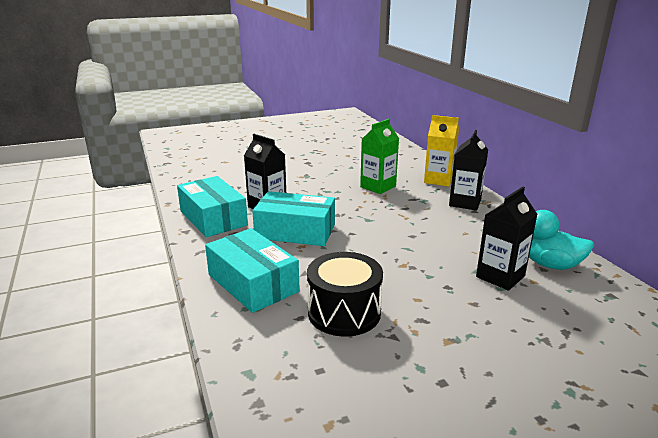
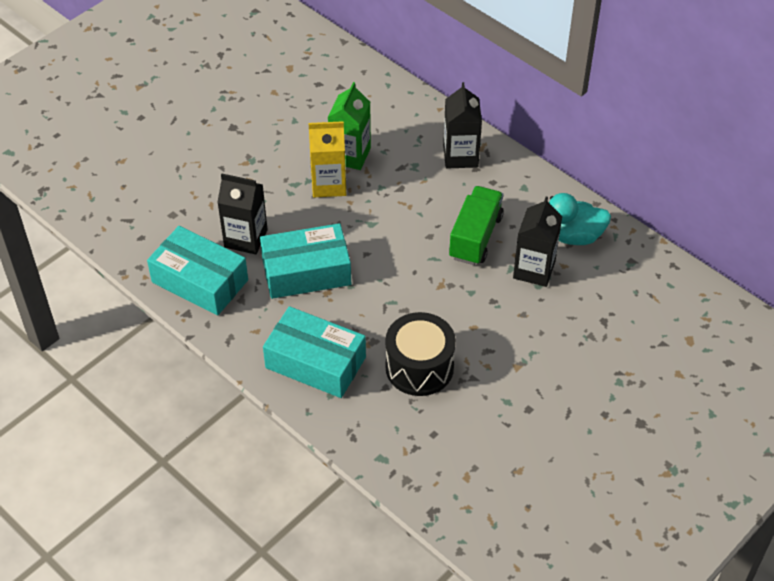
camera: 25 degrees left, 25 degrees up
(438, 180) = (413, 117): yellow carton -> yellow carton (329, 184)
(453, 245) = (475, 237): none -> green truck

